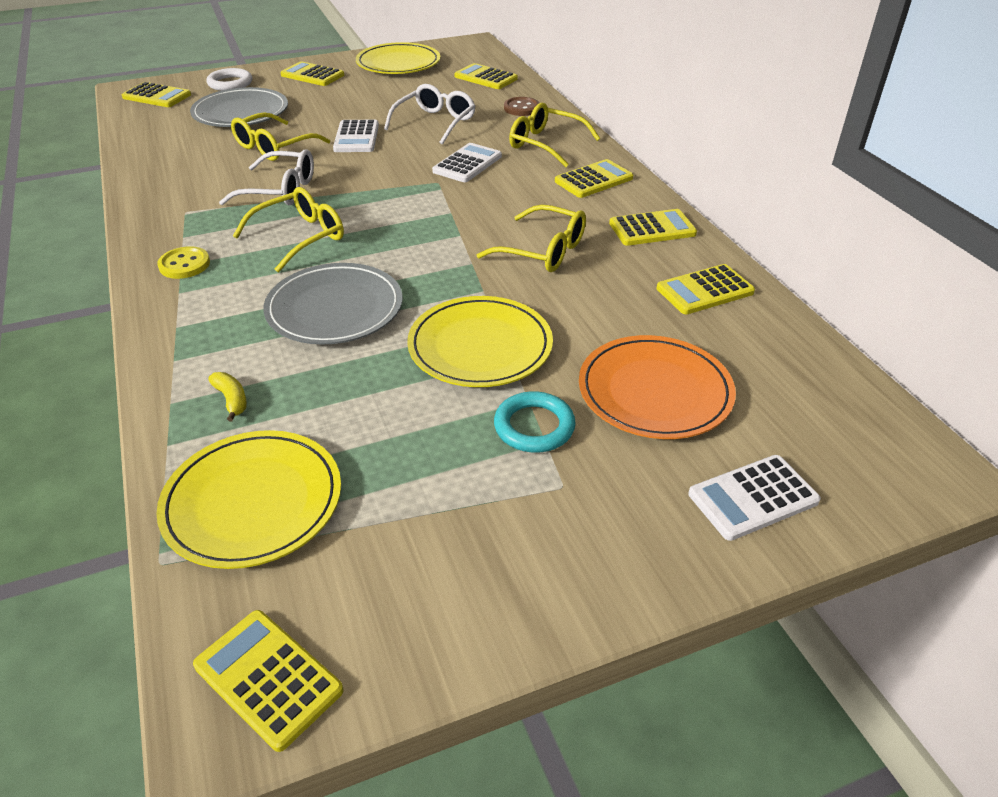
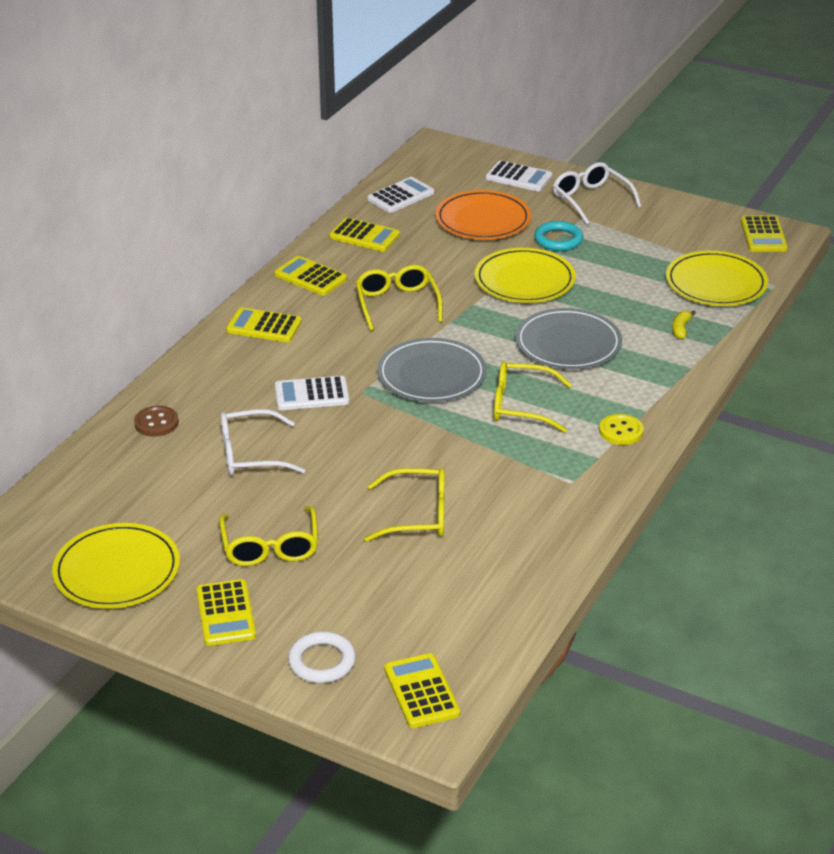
camera: 130 degrees left, 5 degrees down
(241, 112) = (379, 592): grey plate -> grey plate (431, 375)
(280, 190) = (479, 459): white glasses -> white glasses (591, 200)
(356, 137) = (338, 481): white calculator -> white calculator (401, 196)
(486, 78) = (96, 484): yellow calculator -> none
(546, 144) = (224, 375): yellow glasses -> yellow glasses (270, 547)

